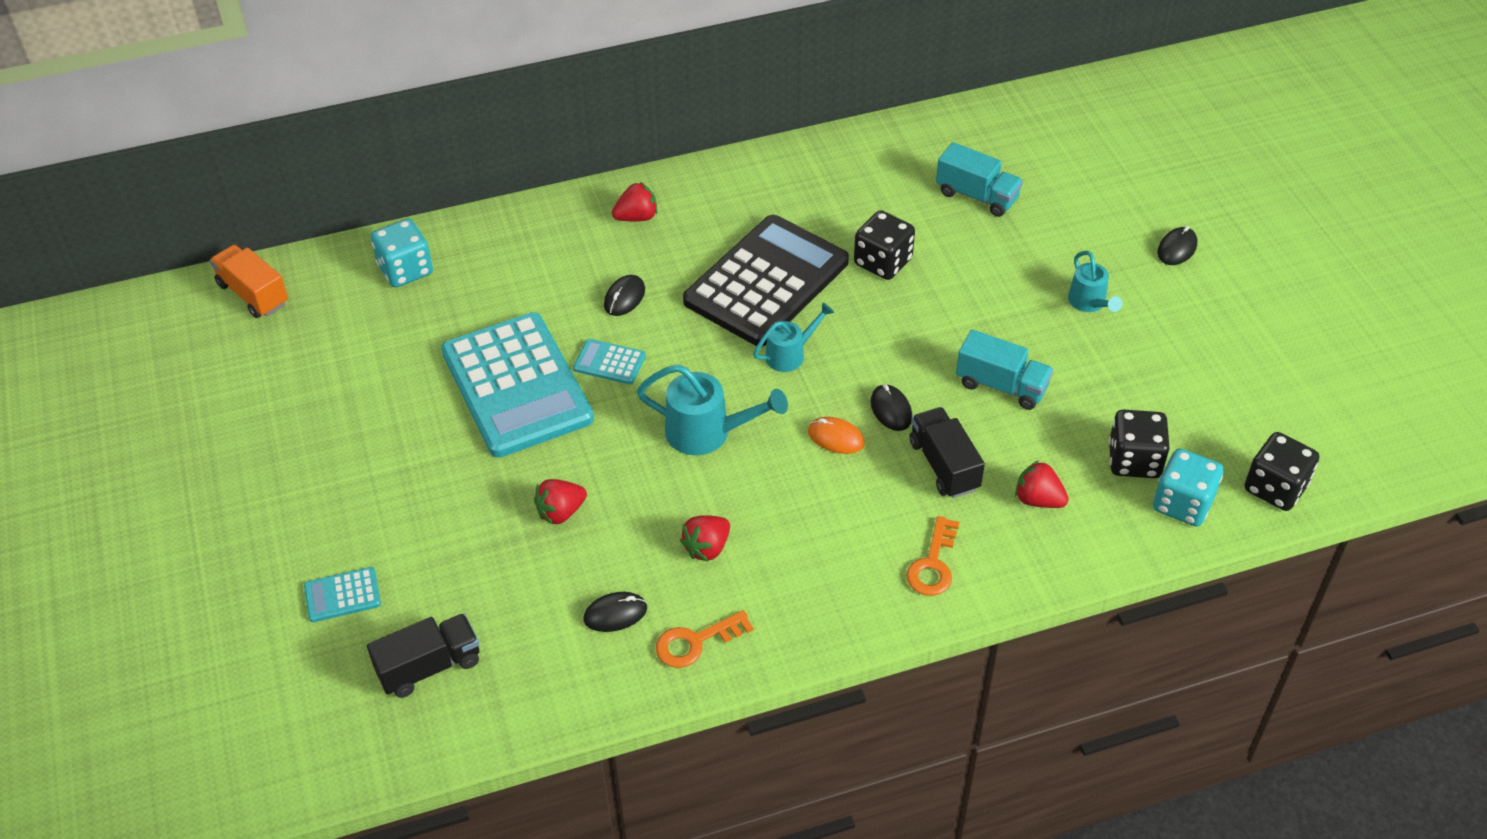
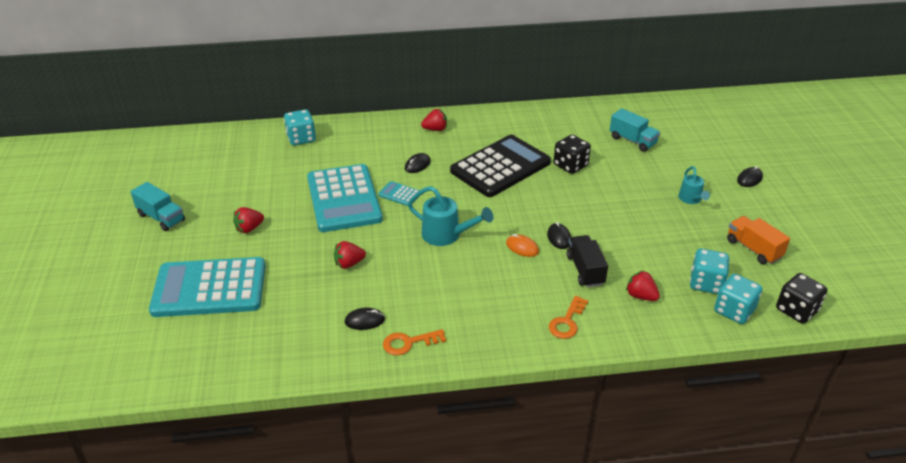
camera: 10 degrees right, 10 degrees down
(253, 294) = (216, 140): orange truck -> orange truck (753, 249)
(342, 595) = (209, 288): turquoise calculator -> turquoise calculator, size x2.48
(429, 667) = (245, 332): black truck -> none
(707, 548) = (429, 294): red strawberry -> red strawberry (249, 228)
(790, 354) = (505, 203): turquoise watering can -> none
(1001, 385) = (629, 234): turquoise truck -> turquoise truck (161, 218)
(1134, 460) = (706, 283): black dice -> turquoise dice

